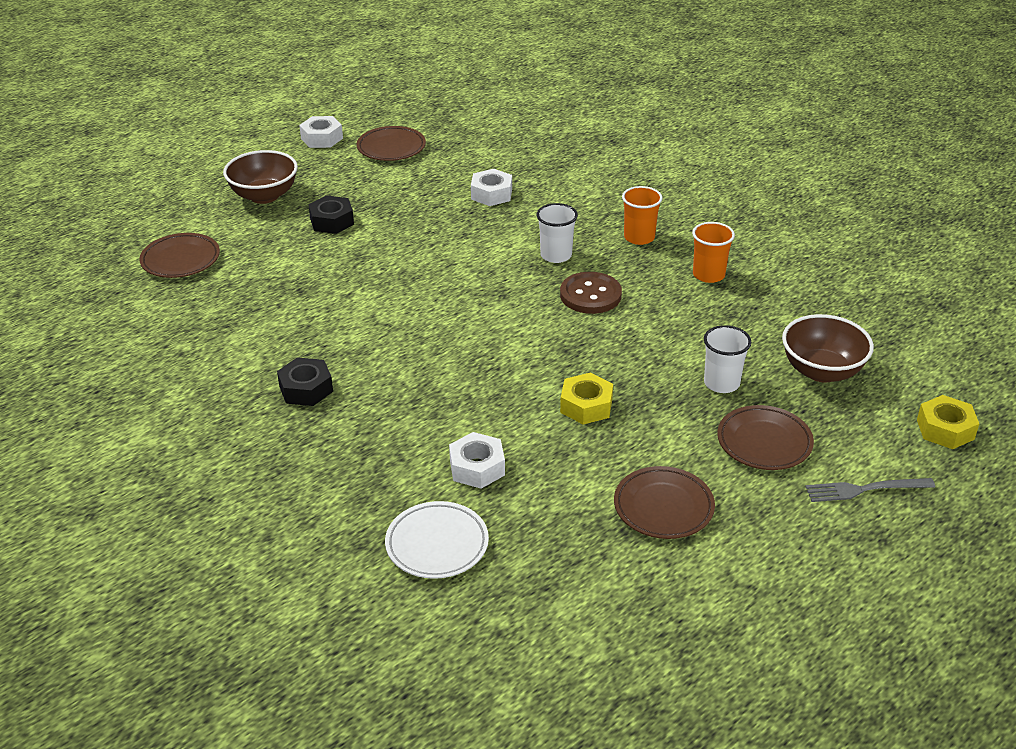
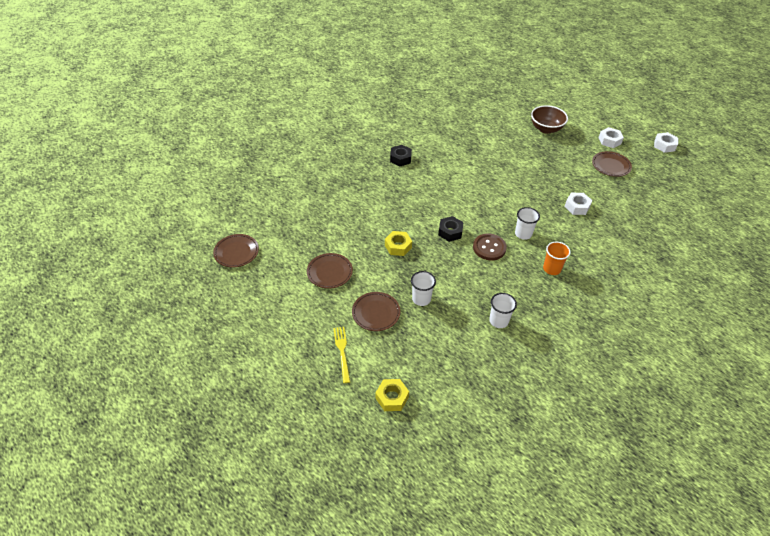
camera: 85 degrees right, 10 degrees up
(180, 260) = (485, 112): brown plate -> brown plate (236, 252)
(332, 221) = (530, 152): black nut -> black nut (450, 232)
(437, 544) = (309, 203): white plate -> none
(477, 467) = (354, 212): white nut -> white nut (664, 145)
(708, 275) = (521, 299): orange cup -> none
(759, 302) = (498, 321): none -> white cup
(821, 371) = (437, 344): brown bowl -> none
(864, 489) = (342, 352): grey fork -> yellow fork

